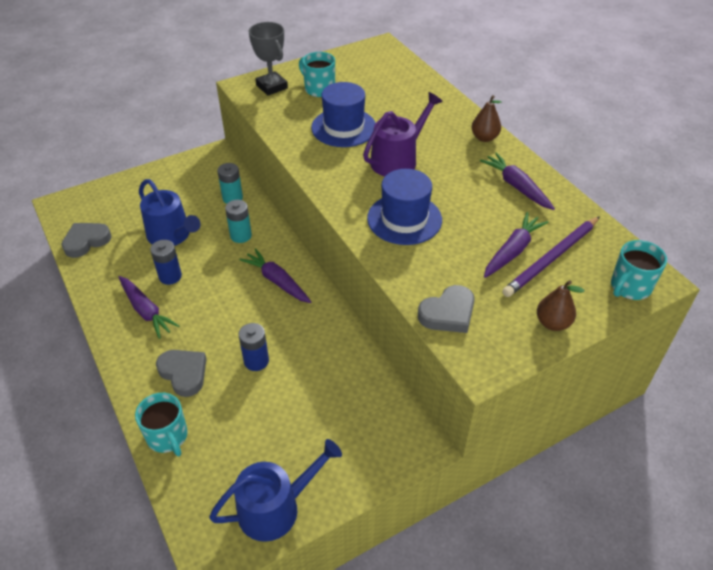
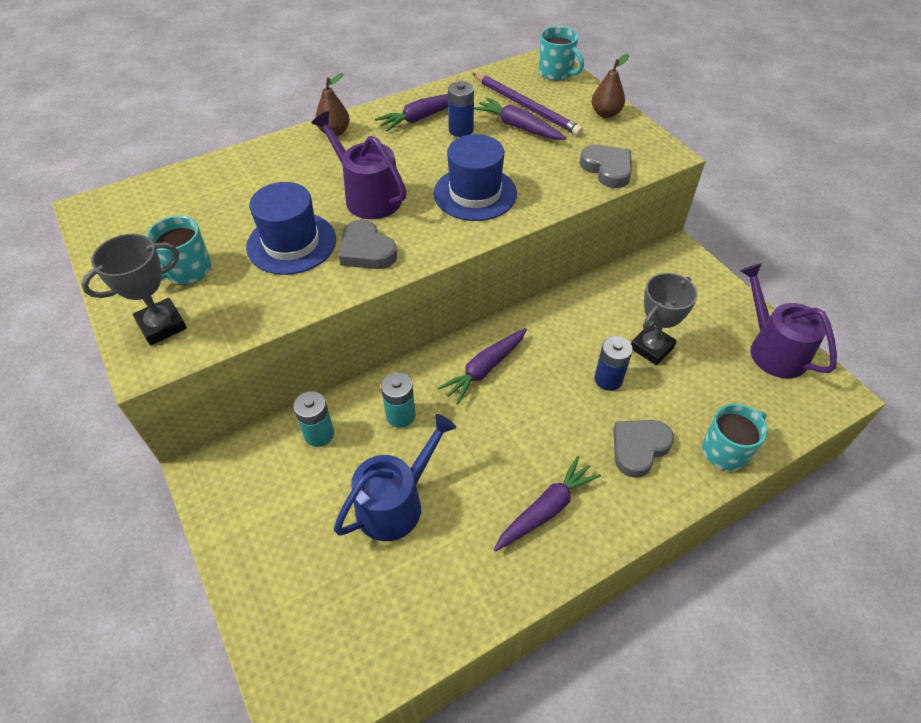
camera: 90 degrees left, 5 degrees up
(86, 241) = (403, 633): grey heart -> grey heart (366, 250)
(170, 276) = (480, 490): blue battery -> blue battery (461, 130)
(275, 508) = (773, 349): blue watering can -> purple watering can
(288, 399) = (651, 347): none -> grey trophy

